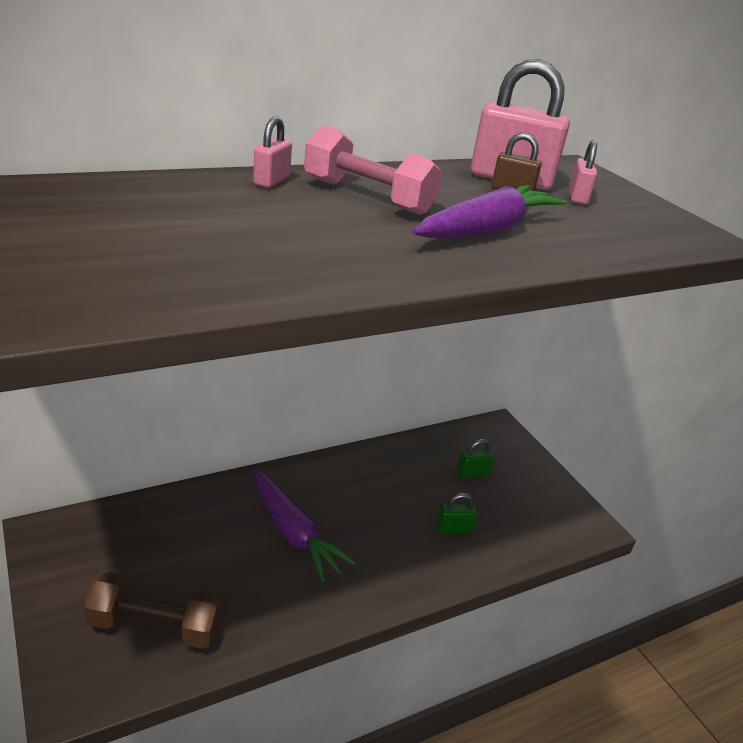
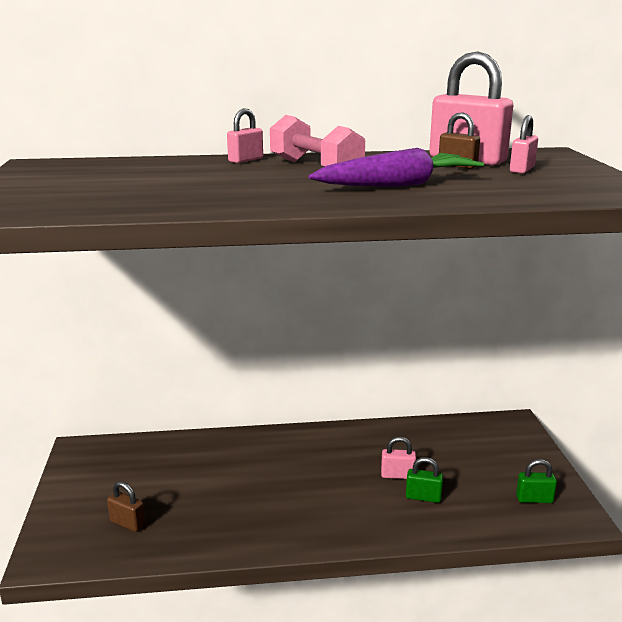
camera: 25 degrees right, 10 degrees down
(156, 626) = (128, 523): brown dumbbell -> brown padlock
(293, 532) = (271, 477): purple carrot -> none
(419, 507) = (397, 475): none -> pink padlock
(472, 473) = (466, 456): green padlock -> green padlock (534, 499)

